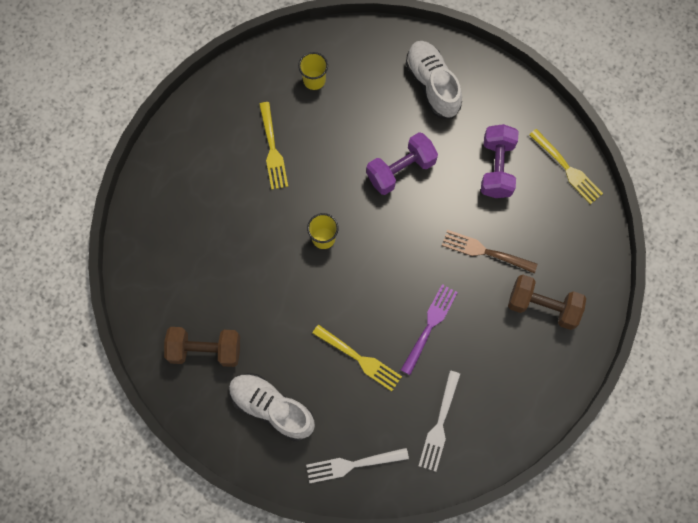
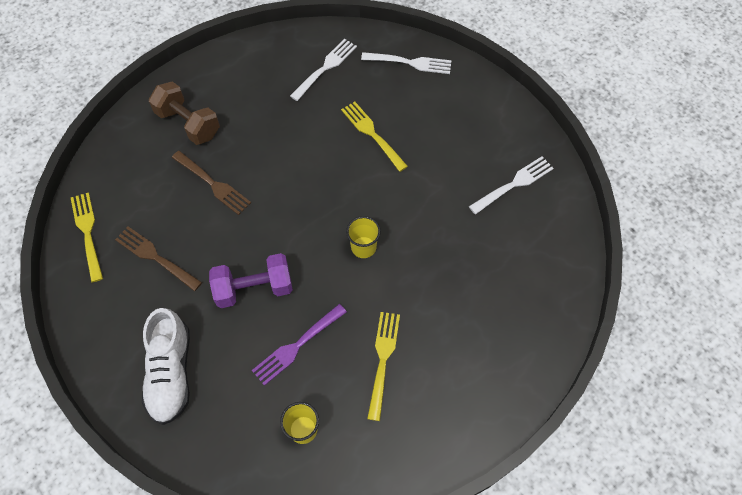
camera: 160 degrees left, 10 degrees down
(205, 350) = (514, 184): brown dumbbell -> white fork
(272, 408) = (465, 121): white shoe -> none
(430, 326) = (297, 140): purple fork -> purple fork (297, 345)
(496, 168) = (156, 257): purple dumbbell -> brown fork

